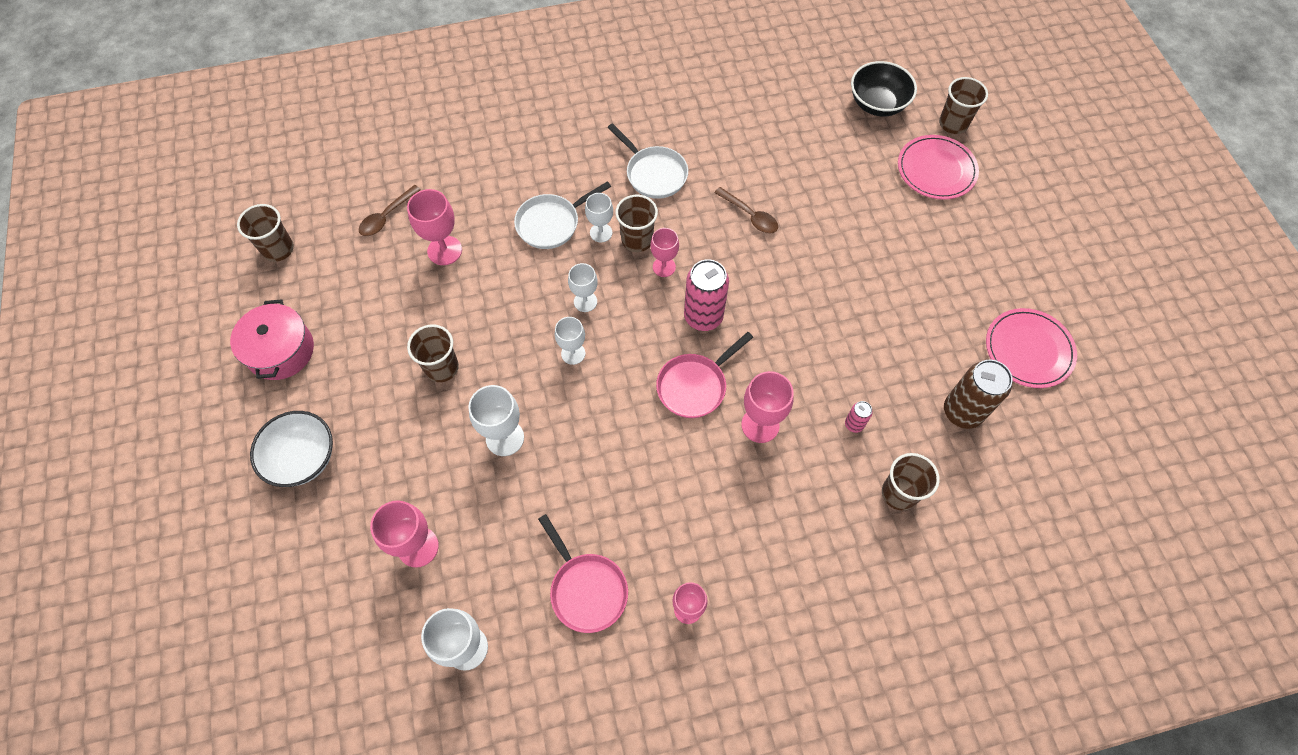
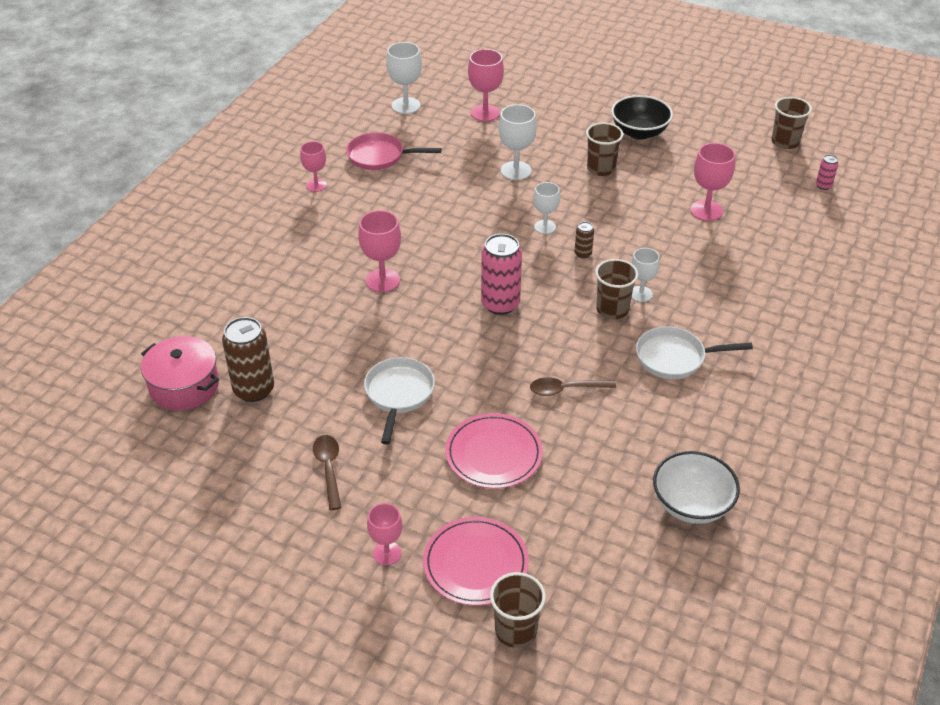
camera: 130 degrees right, 20 degrees down
(281, 351) = (689, 115): pink pot -> pink pot (184, 386)
(303, 458) = (595, 97): white bowl -> white bowl (691, 505)
(386, 217) = (770, 198): brown spoon -> brown spoon (328, 469)
(551, 223) = (678, 273): white pan -> white pan (398, 394)
(585, 301) = (583, 254): white goblet -> brown can
(664, 267) = (569, 309): pink goblet -> pink goblet (387, 553)
(695, 386) = (450, 267): pink pan -> none
(854, 424) = (322, 325): pink can -> pink can (823, 186)
(877, 104) = (606, 583): black bowl -> black bowl (639, 132)
(899, 493) = (251, 314): brown cup -> none
(1028, 350) = (241, 472): pink plate -> pink plate (493, 454)

